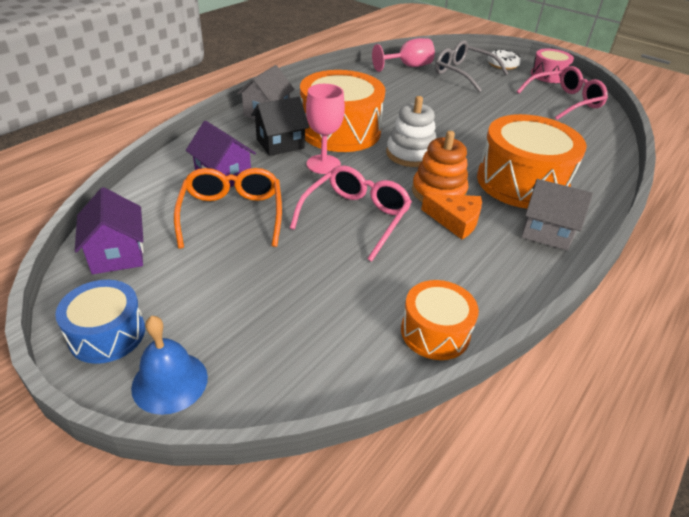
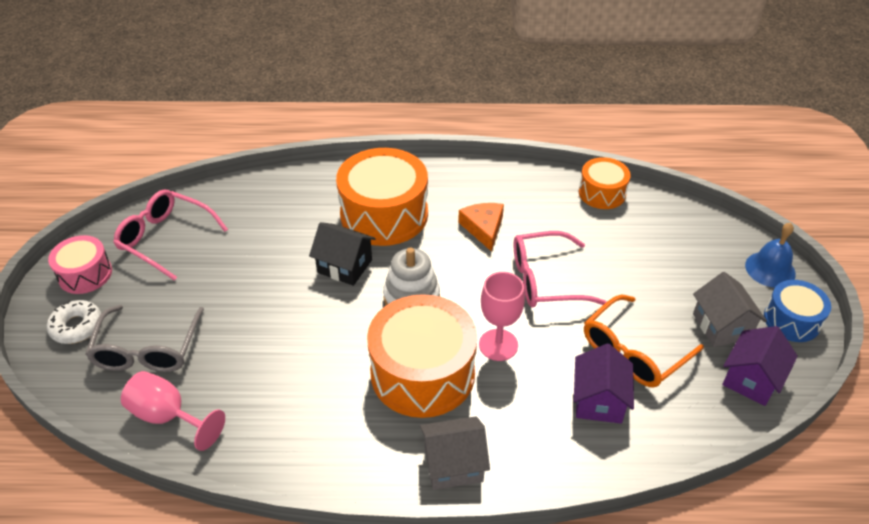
camera: 125 degrees left, 5 degrees up
(280, 144) = (501, 402): black house -> black house (344, 266)
(438, 192) = (455, 253): orange stacking toy -> none
(546, 232) = (443, 182): grey house -> grey house (721, 326)

